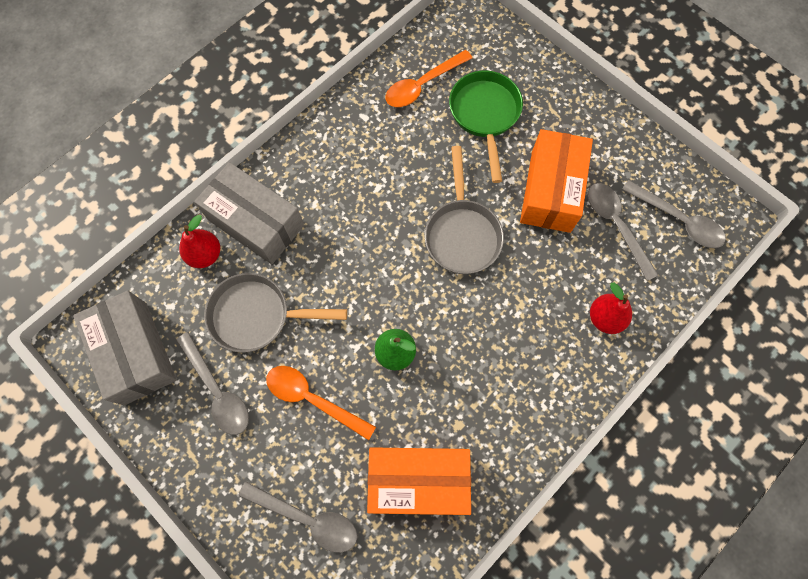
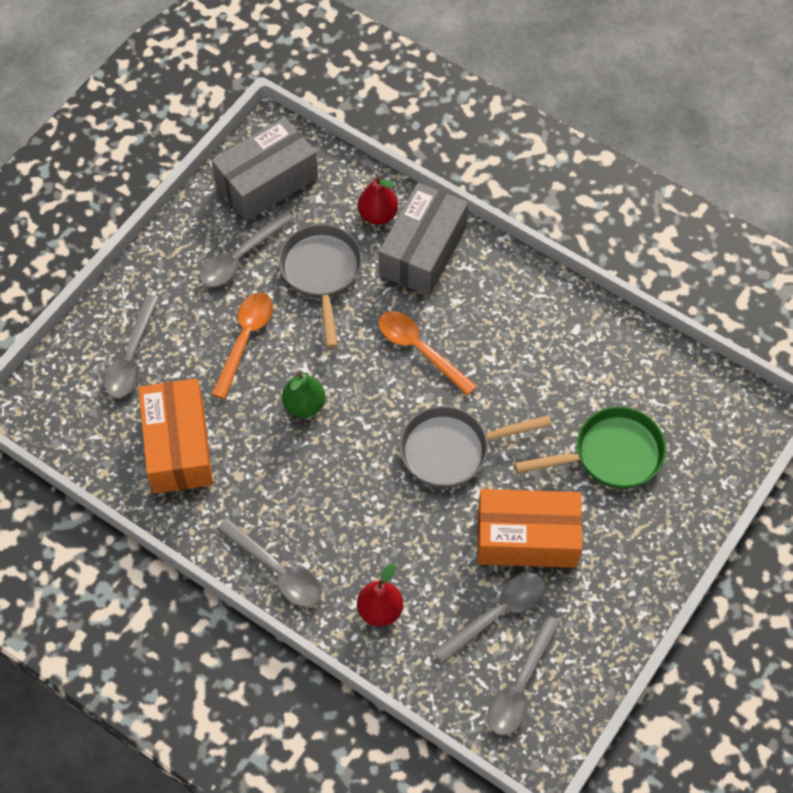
camera: 80 degrees right, 10 degrees down
(422, 85) = (634, 382): orange spoon -> orange spoon (419, 349)
(559, 402) = (277, 571): none -> grey spoon

